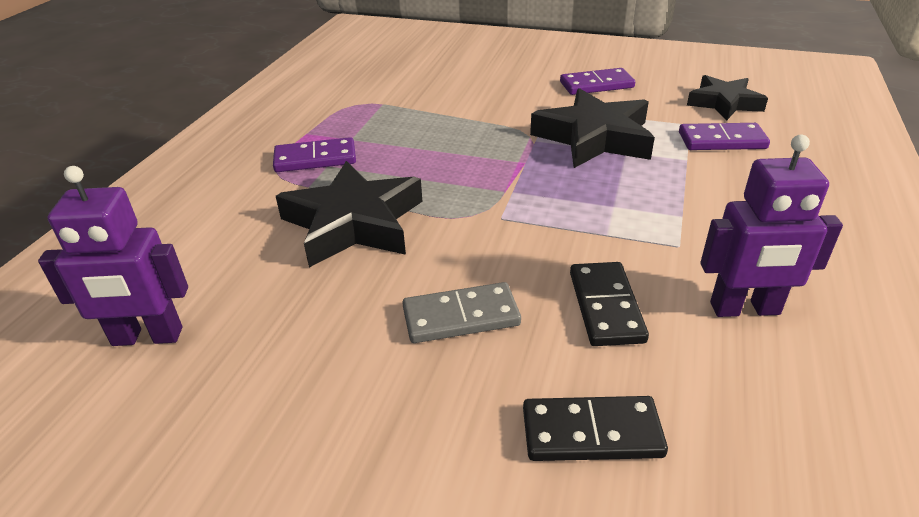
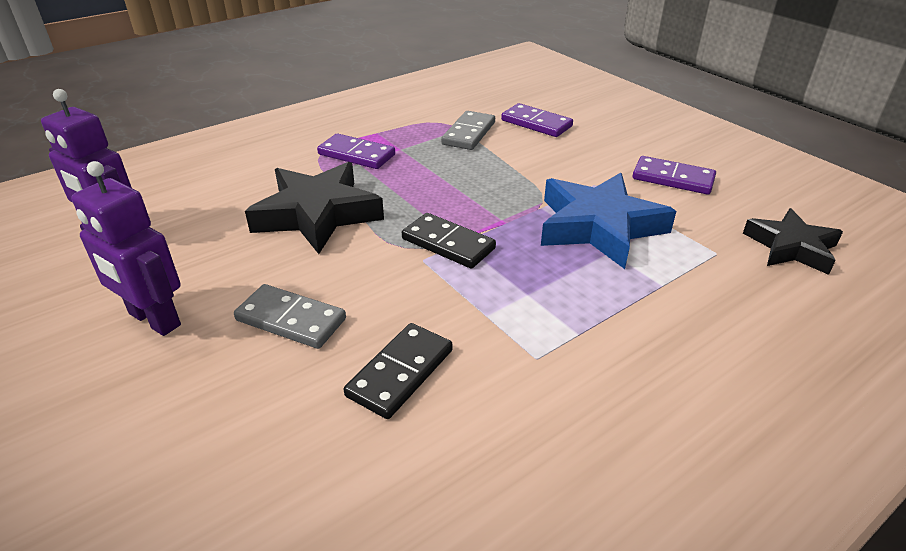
camera: 35 degrees right, 0 degrees up
(395, 105) = (468, 133): none -> grey domino
(591, 432) = (255, 458): black domino -> black domino (448, 244)
(594, 137) = (599, 226): black star -> blue star
(722, 140) = (729, 283): purple domino -> purple domino (536, 123)
(745, 309) = (513, 445): purple robot -> purple robot (154, 320)

